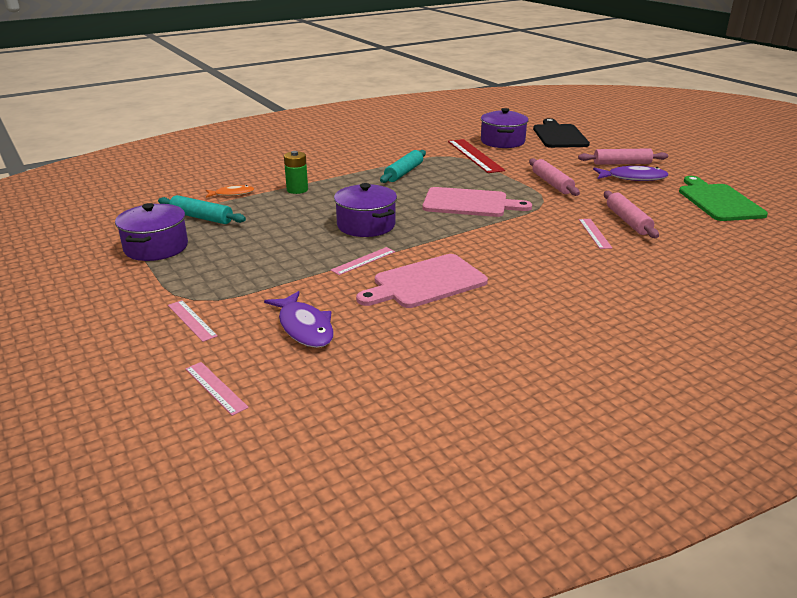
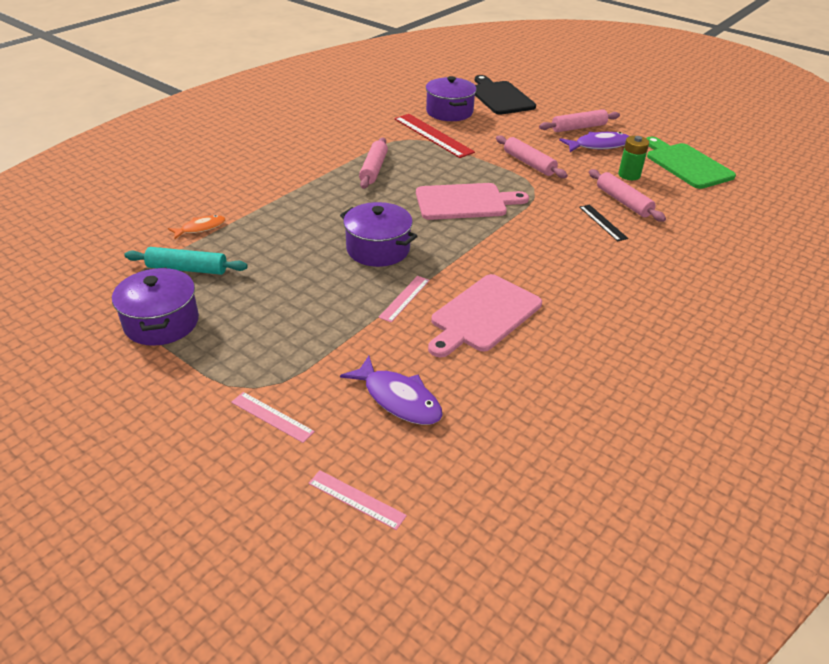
camera: 20 degrees left, 10 degrees up
(297, 190) = (272, 211): green battery -> green battery (629, 175)
(404, 173) = (374, 169): turquoise rolling pin -> pink rolling pin
(594, 233) = (602, 222): pink ruler -> black ruler

